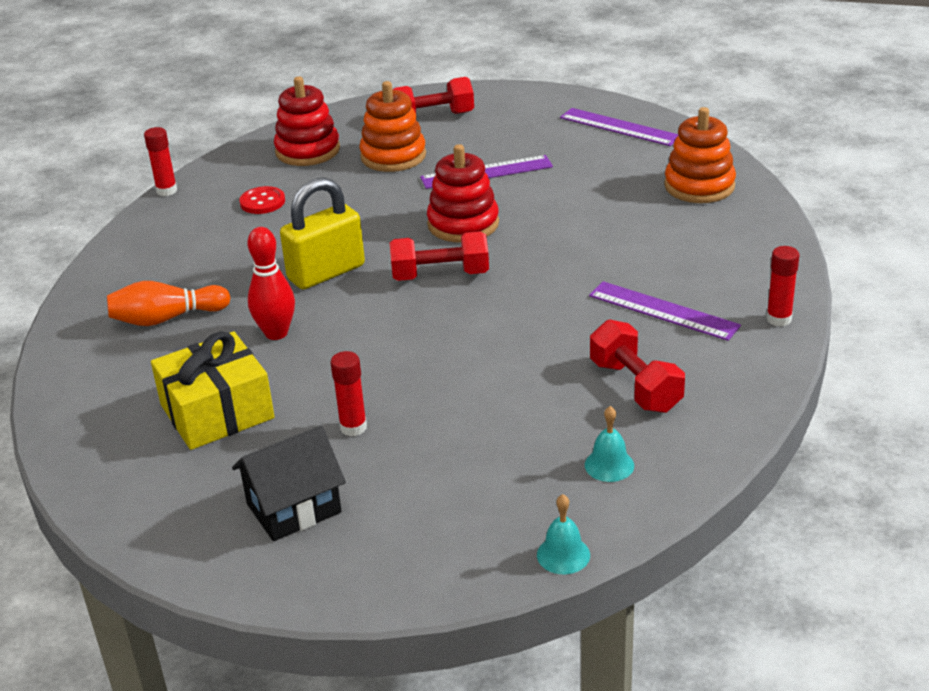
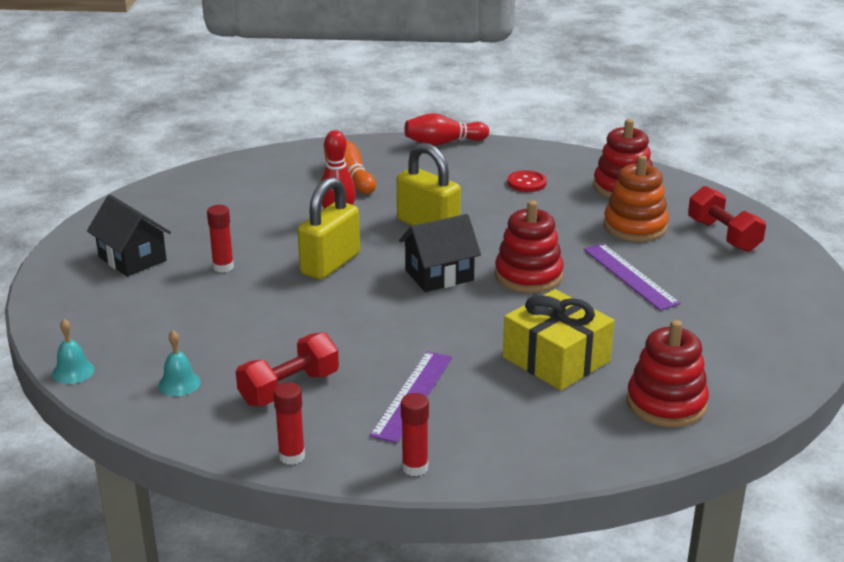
camera: 75 degrees right, 5 degrees down
(122, 243) = (443, 143): none -> red bowling pin
(166, 190) = (527, 144): red glue stick -> red glue stick (291, 456)
(217, 411) = (238, 214): yellow gift -> yellow gift (556, 359)
(383, 345) = (330, 264): none -> yellow padlock
(440, 275) = (439, 275): red dumbbell -> black house
(619, 127) = (772, 342): purple ruler -> none
(699, 186) = (666, 403): orange stacking toy -> red stacking toy

